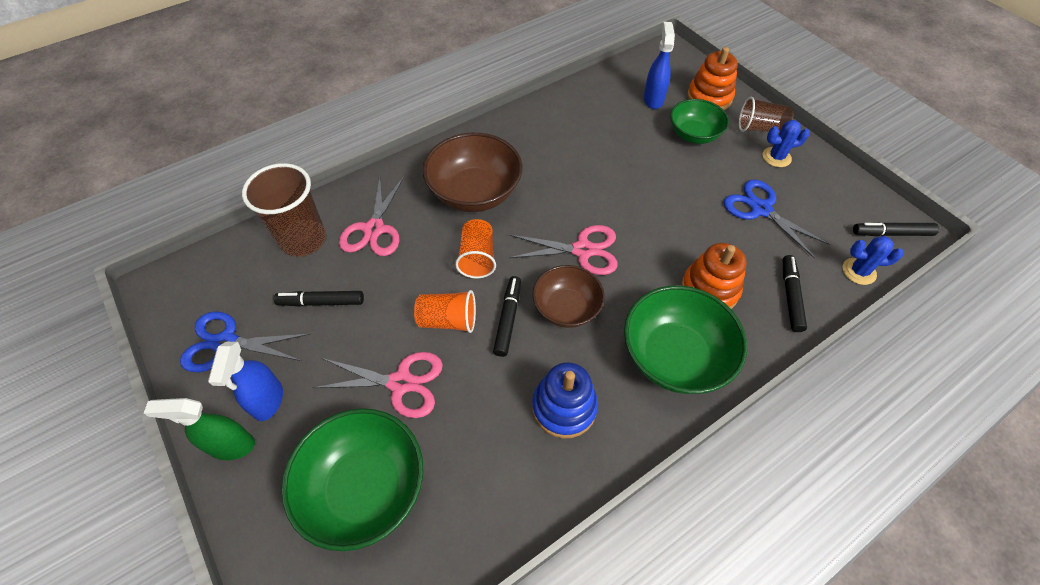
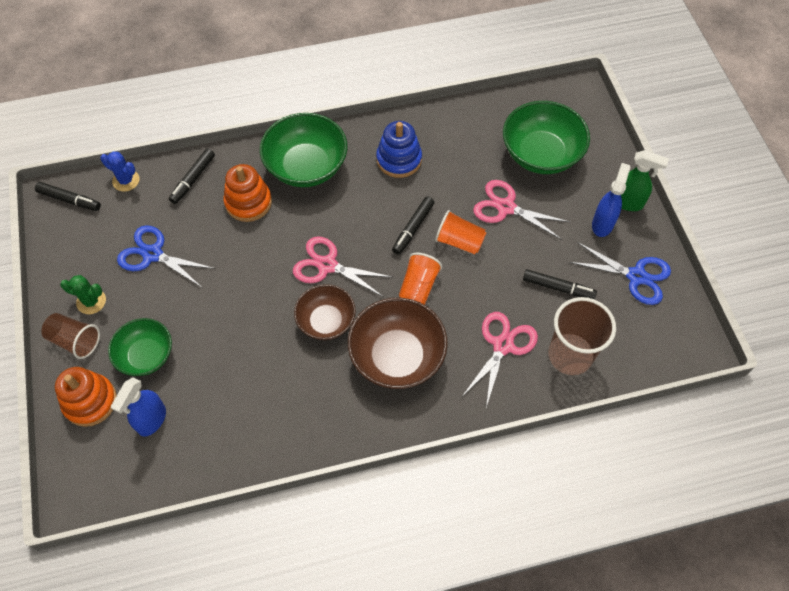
camera: 160 degrees left, 5 degrees up
(566, 308) = (365, 222): brown bowl -> brown bowl (326, 321)
(760, 209) = (153, 254): blue scissors -> blue scissors turned 135 degrees clockwise
(776, 157) = (91, 301): blue cactus -> green cactus

